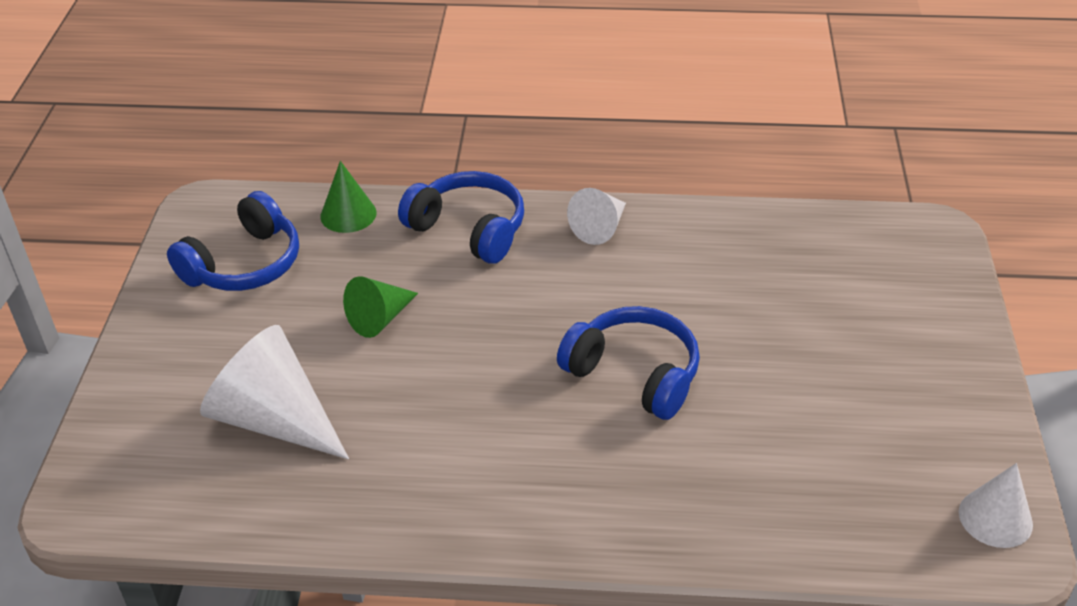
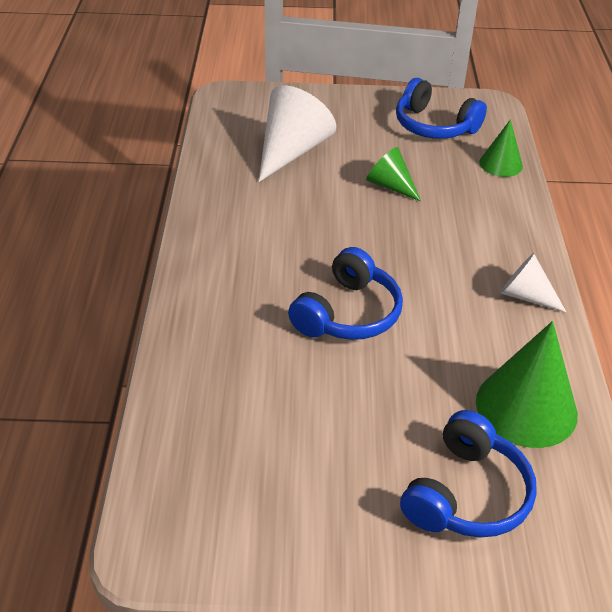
camera: 85 degrees right, 0 degrees up
(469, 229) = (501, 222): blue headphones -> blue headphones (466, 494)
(764, 250) = (526, 407): none -> green cone
(995, 518) = (187, 545): white cone -> none

